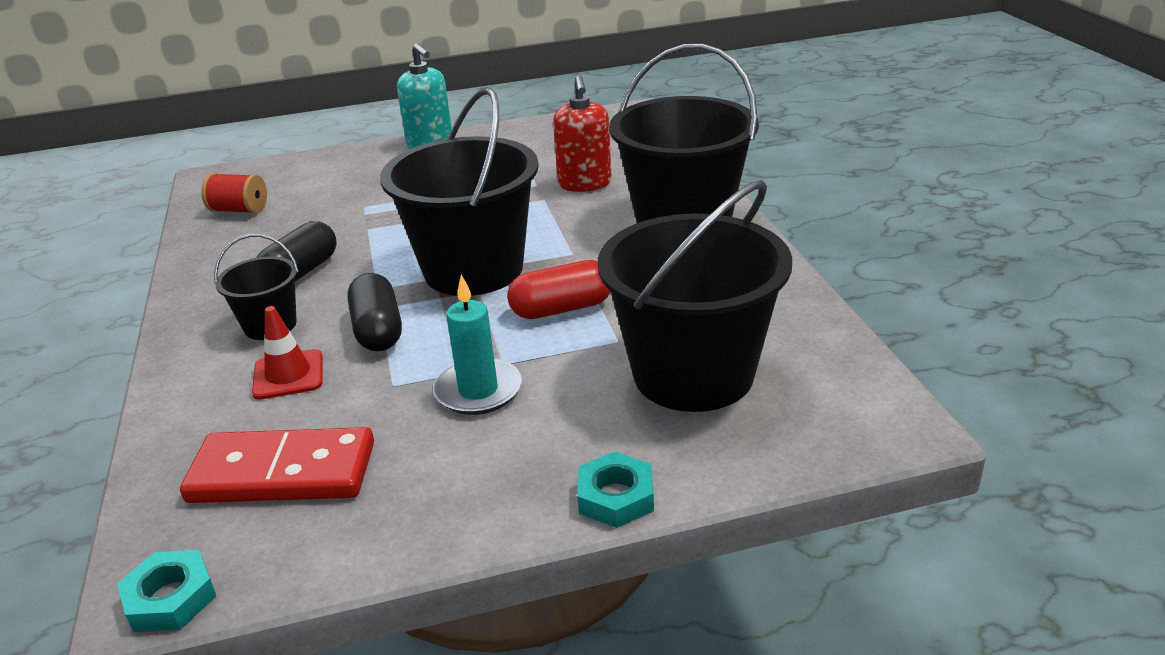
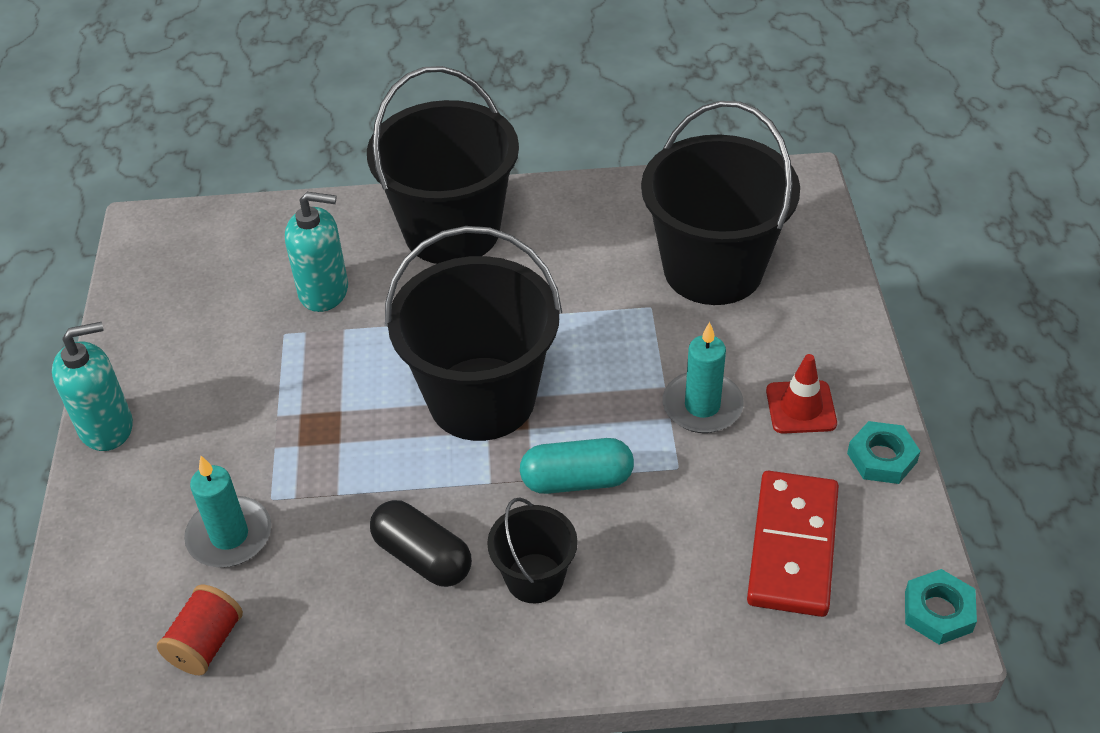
camera: 80 degrees left, 15 degrees up
(288, 375) = (638, 553): red traffic cone -> red traffic cone (801, 407)
(330, 199) = (229, 536): none -> turquoise candle
(378, 330) = (577, 480): black capsule -> turquoise capsule
(561, 309) = (584, 338): red capsule -> none
(585, 184) = (324, 291): red soap dispenser -> turquoise soap dispenser
(615, 497) = (854, 335): turquoise nut -> turquoise nut (882, 458)

